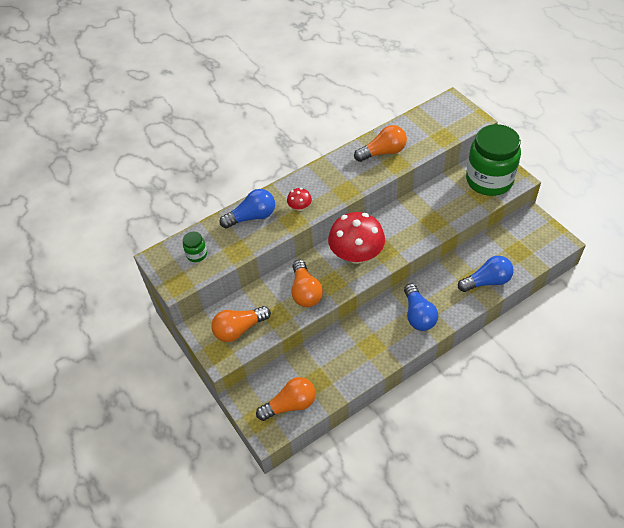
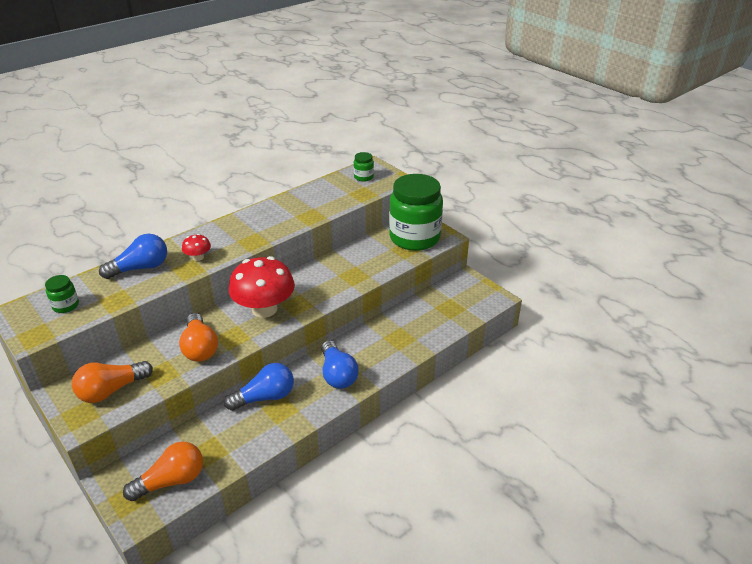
camera: 10 degrees left, 15 degrees down
(383, 152) = (297, 208): orange light bulb -> none
(443, 115) = (363, 177): none -> green jar
(487, 281) = (416, 338): blue light bulb -> blue light bulb (265, 397)

